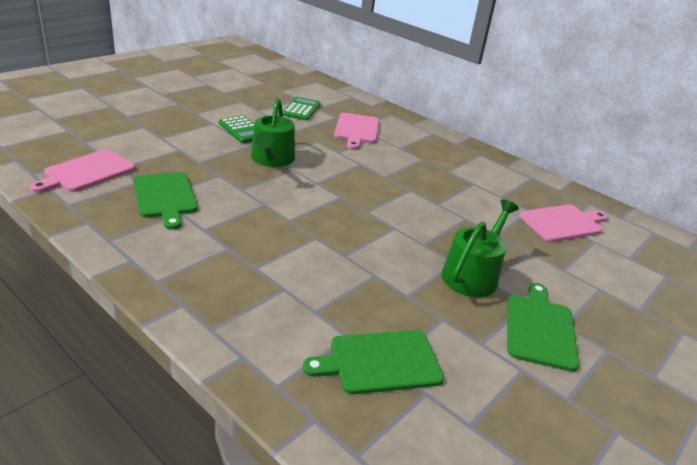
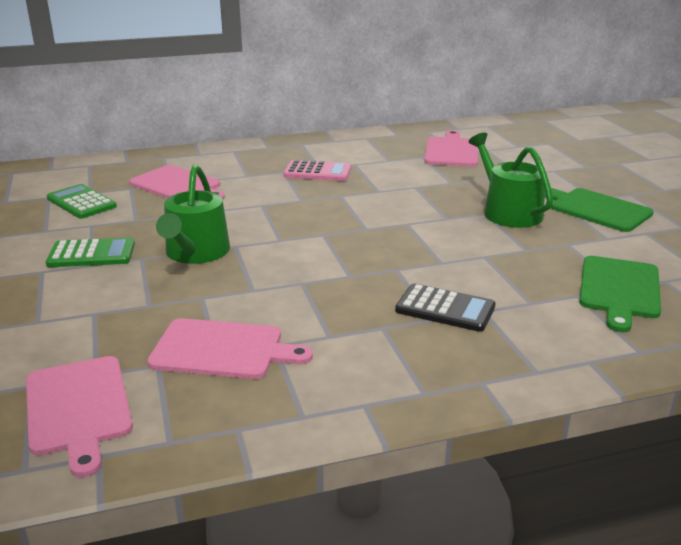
camera: 55 degrees left, 5 degrees down
(165, 197) = (222, 350): green cutting board -> pink cutting board
(272, 159) = (195, 253): green watering can -> green watering can turned 60 degrees clockwise
(273, 270) = (445, 309): none -> black calculator
(439, 172) = (317, 172): none -> pink calculator

